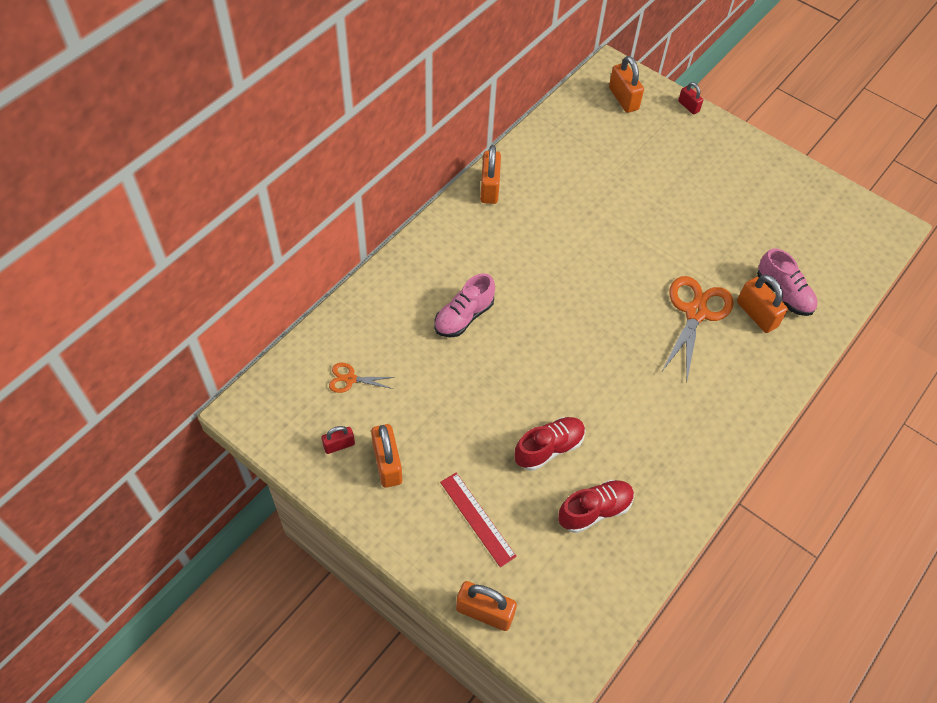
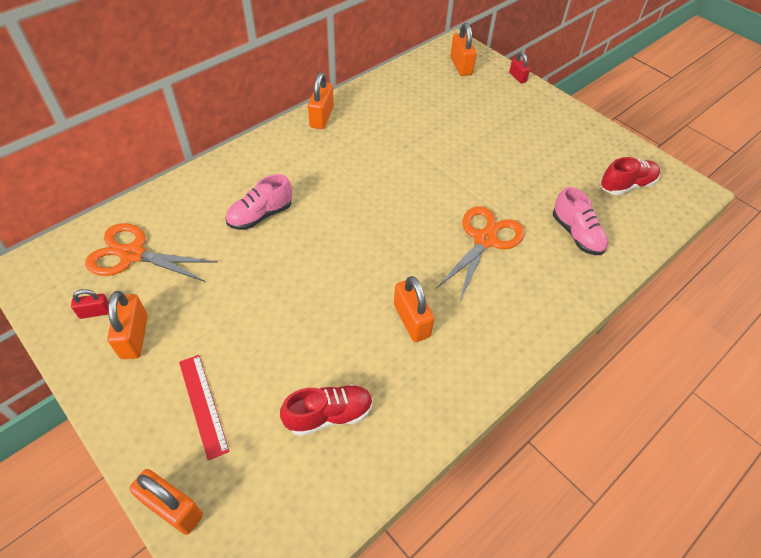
camera: 10 degrees right, 5 degrees down
(350, 379) = (132, 254): orange scissors -> orange scissors, size x1.99
(549, 448) = (301, 345): red shoe -> red shoe (626, 185)
(756, 314) = (545, 249): orange padlock -> orange padlock (411, 320)

